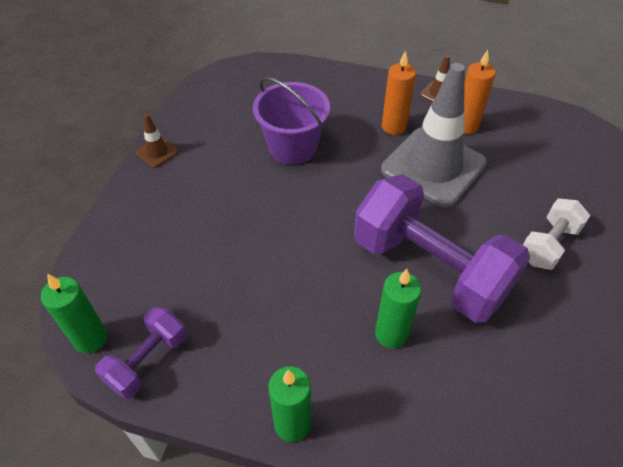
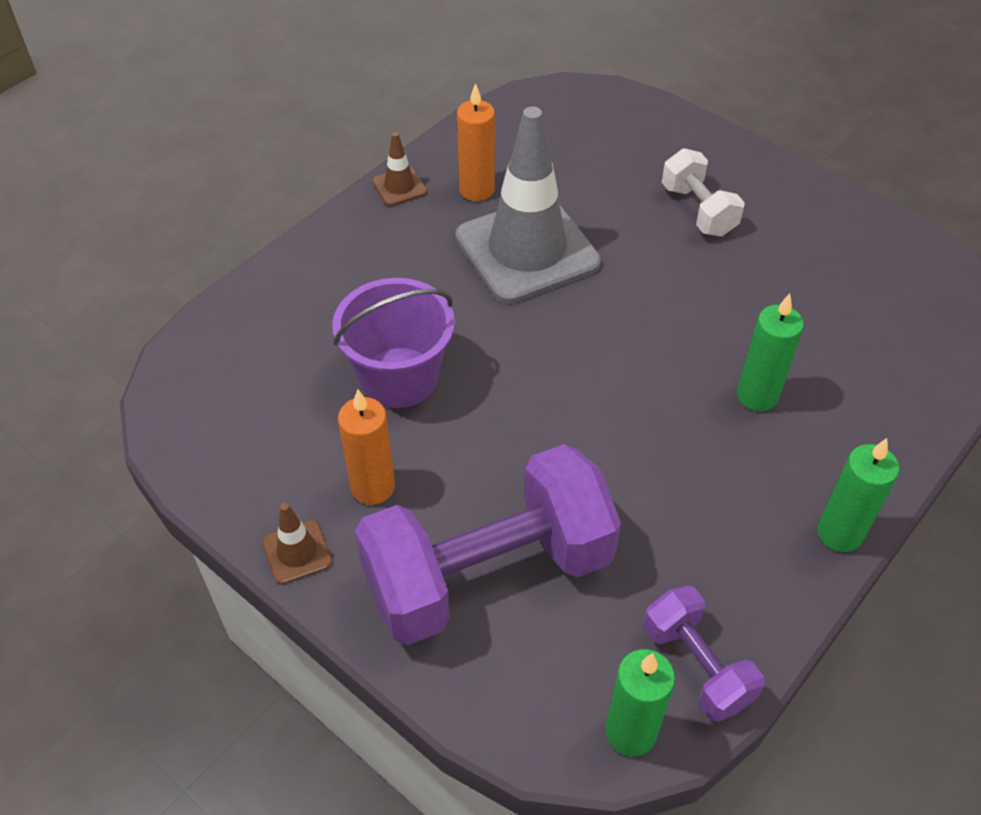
camera: 65 degrees left, 0 degrees up
(393, 127) = (431, 257): orange candle -> orange candle (373, 487)
(430, 268) = (682, 322): purple dumbbell -> purple dumbbell (488, 573)

